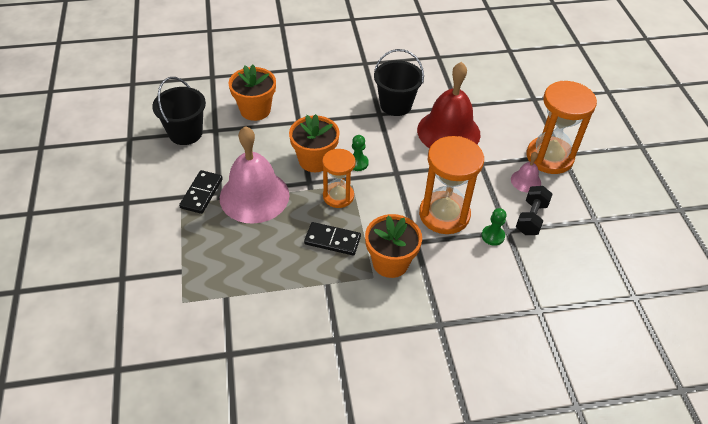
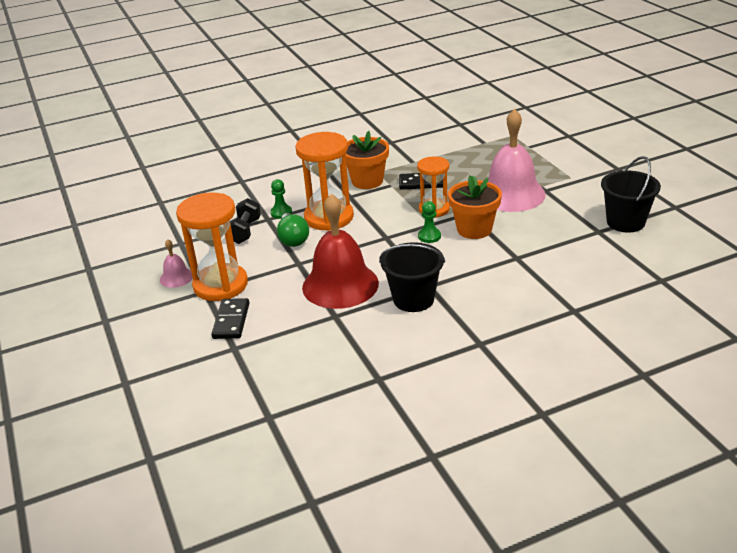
camera: 170 degrees right, 15 degrees down
(201, 193) = (560, 186): black domino -> black domino (231, 321)
(255, 110) = (574, 257): orange flower pot -> none
(483, 194) = (293, 239): none -> green light bulb
(526, 181) = (249, 258): pink bell -> pink bell (176, 277)

